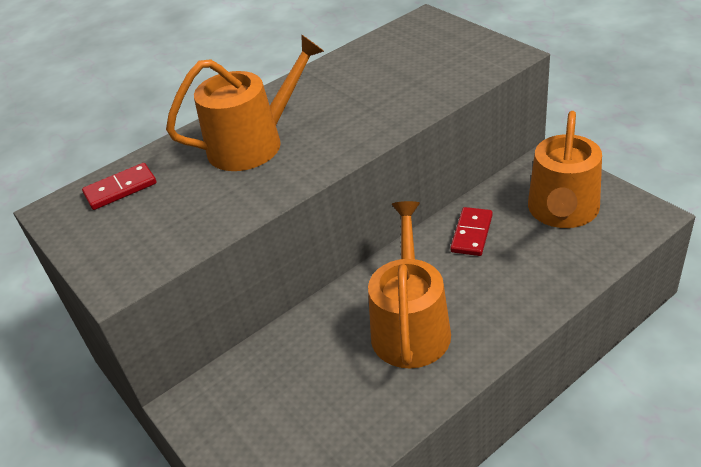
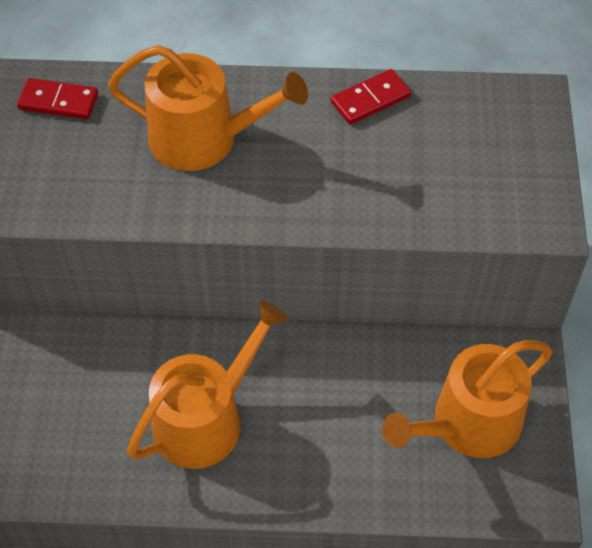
camera: 35 degrees right, 15 degrees up
(472, 233) = (361, 373): red domino -> red domino (370, 99)

